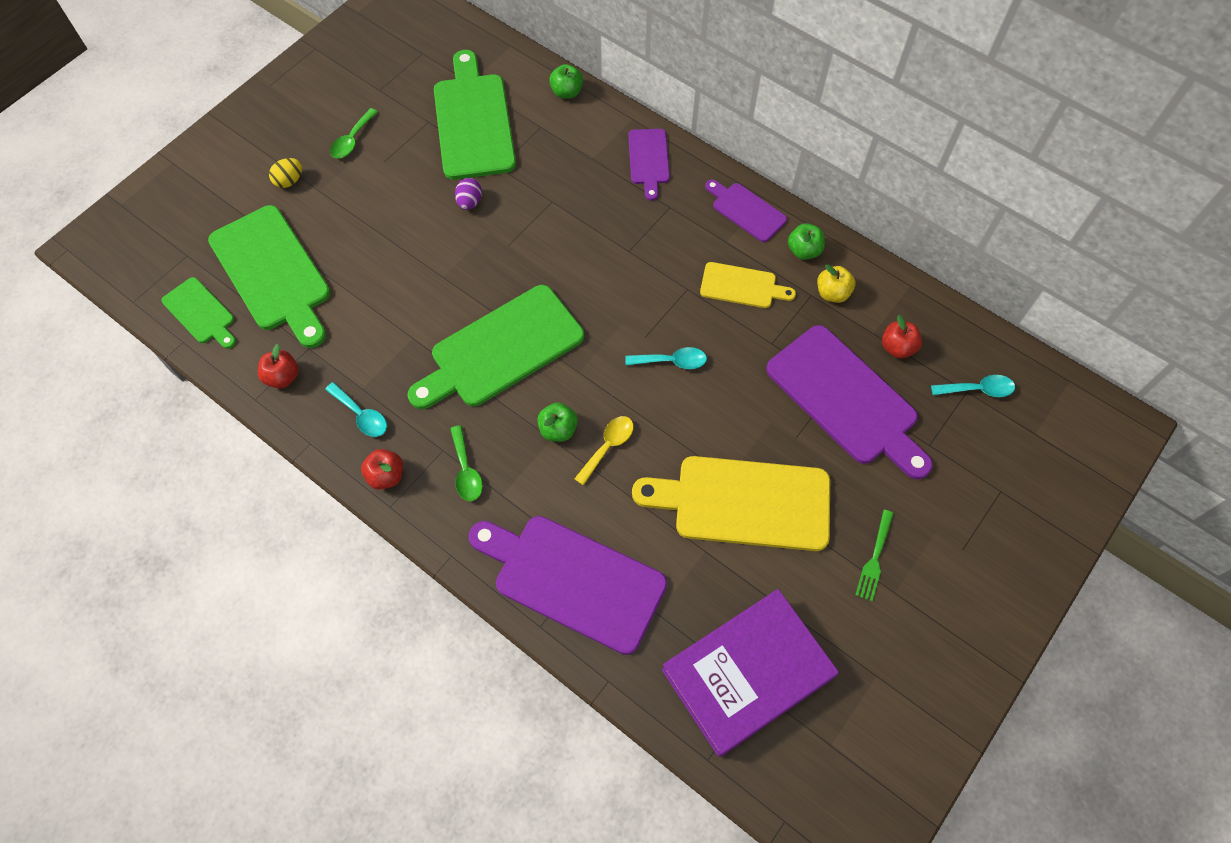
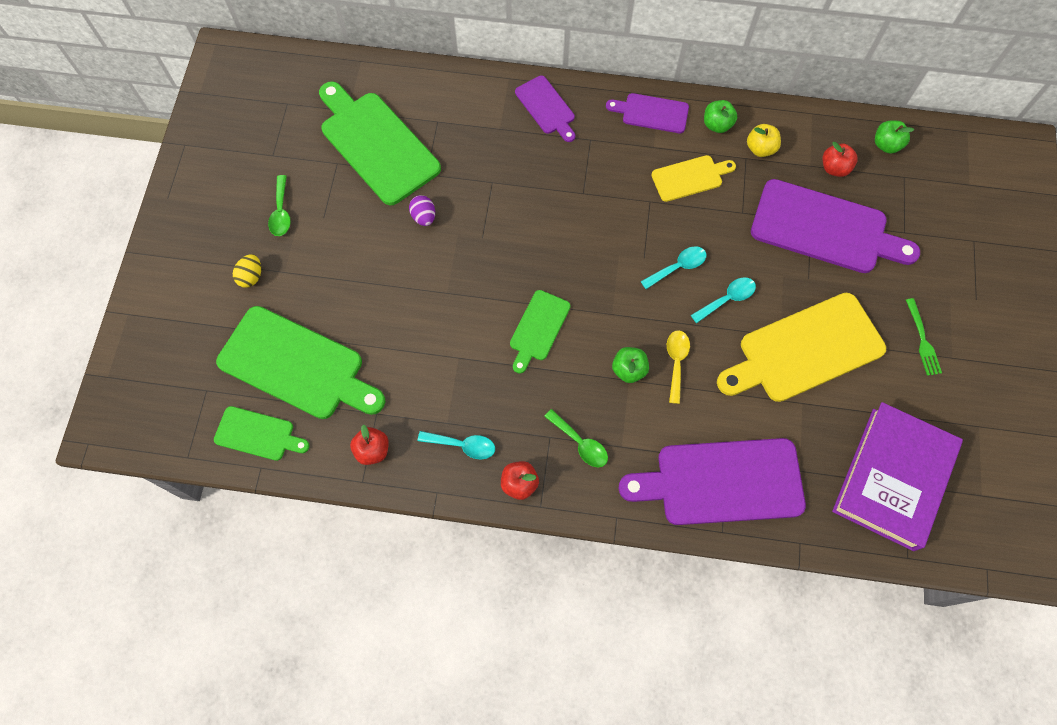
camera: 30 degrees left, 5 degrees up
(501, 349) = (538, 328): green cutting board -> green cutting board, size x0.53
(566, 92) = (438, 80): green apple -> green apple (886, 145)
(978, 389) = (910, 171): turquoise spoon -> turquoise spoon (727, 299)

